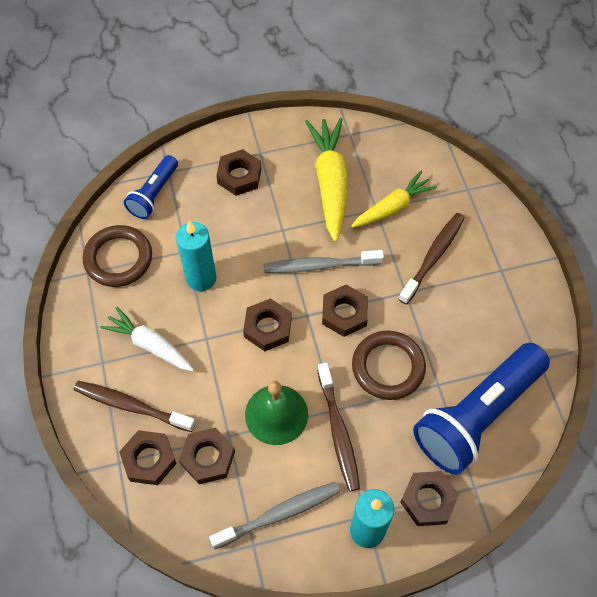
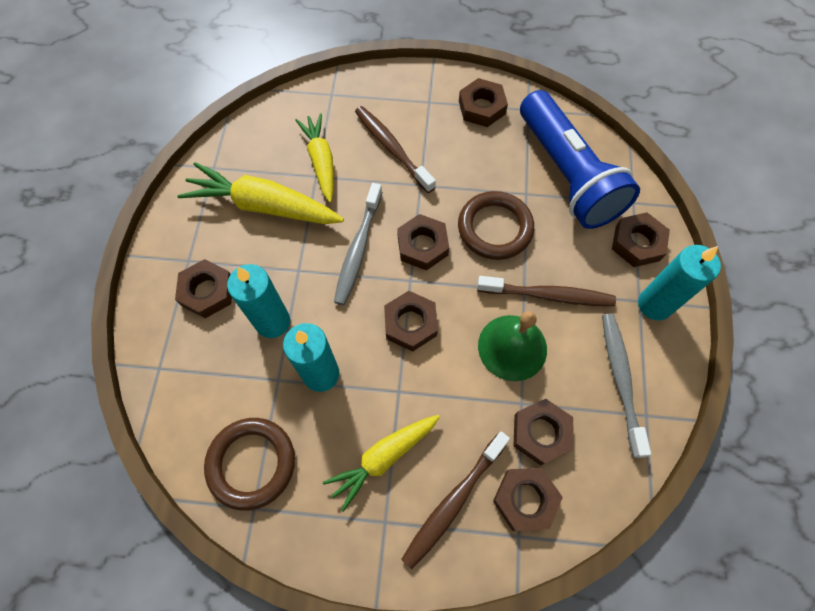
camera: 70 degrees left, 5 degrees up
(150, 345) = (384, 458): white carrot -> yellow carrot
(154, 194) = (182, 394): blue flashlight -> none
(231, 229) = (272, 322): none -> turquoise candle
(518, 317) = (482, 107): none -> brown nut

